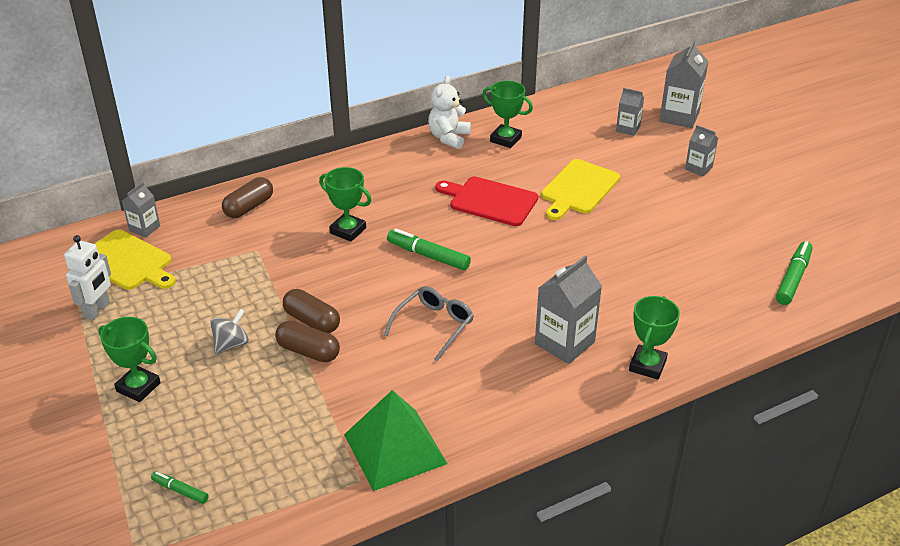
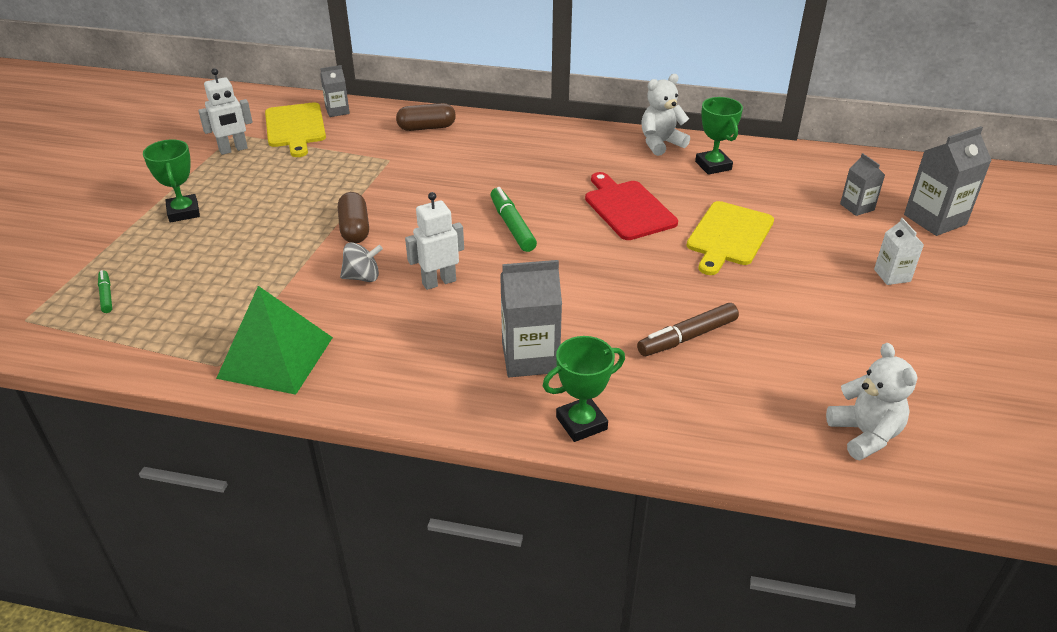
camera: 40 degrees right, 0 degrees up
(231, 344) = (279, 215): grey spinning top -> grey spinning top (362, 277)
(308, 351) = (321, 249): brown capsule -> none
(348, 230) = (475, 177): green trophy -> none
(434, 326) = (439, 282): grey glasses -> white robot
(578, 189) = (729, 236): yellow cutting board -> yellow cutting board turned 45 degrees counterclockwise
(638, 273) = (687, 337): none -> brown marker
(698, 168) = (892, 275): grey carton -> white carton
(793, 278) = (864, 434): green marker -> white teddy bear

